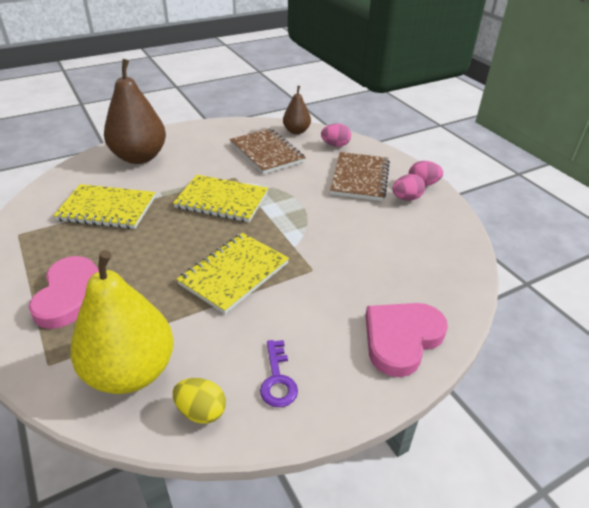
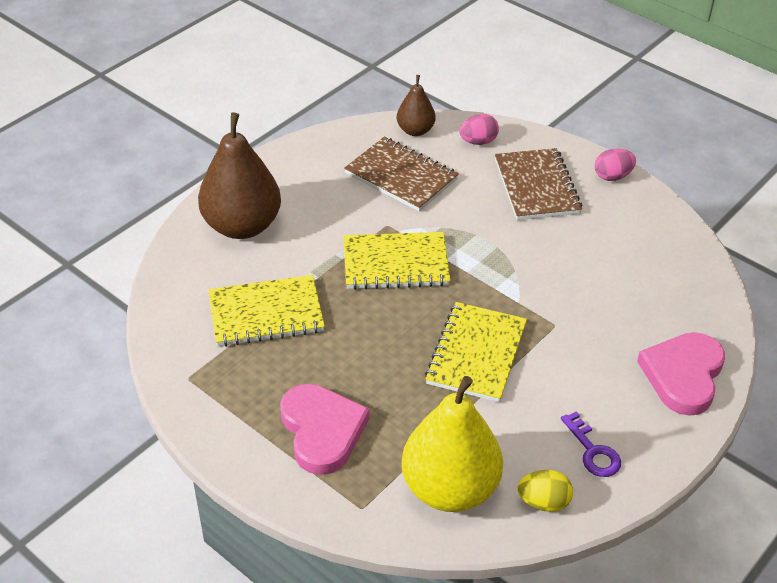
camera: 20 degrees left, 5 degrees up
(406, 198) = (604, 202): pink egg -> none

